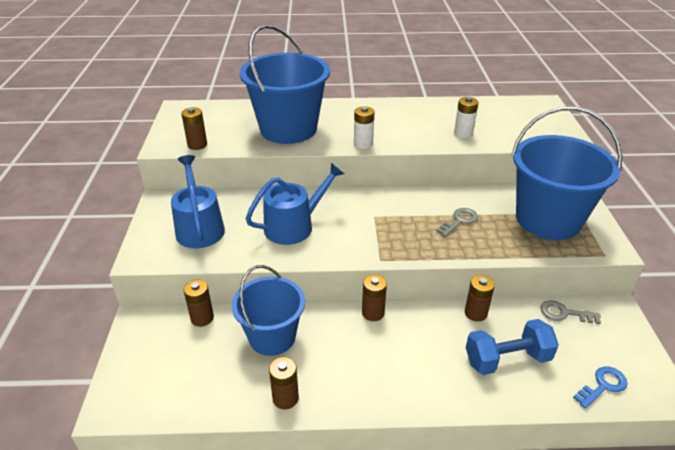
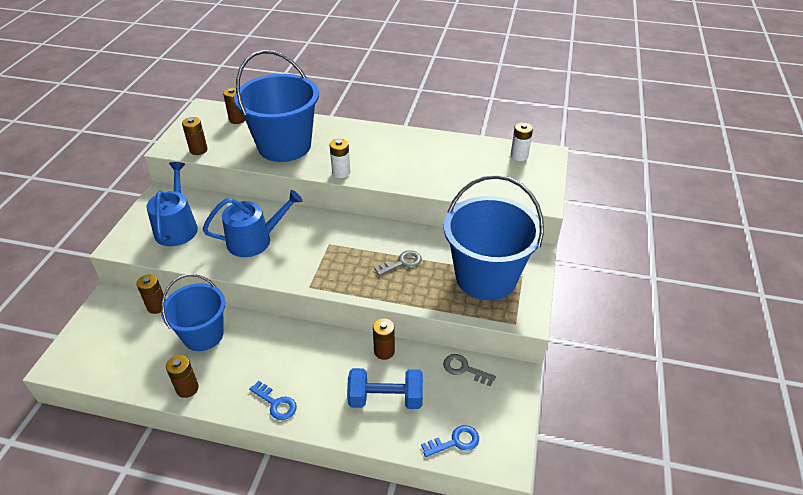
camera: 15 degrees right, 5 degrees up
(373, 313) = (296, 332): brown battery -> brown battery (237, 119)
(395, 391) = (276, 403): none -> blue key
(463, 133) = (441, 176): white battery -> white battery (519, 156)

